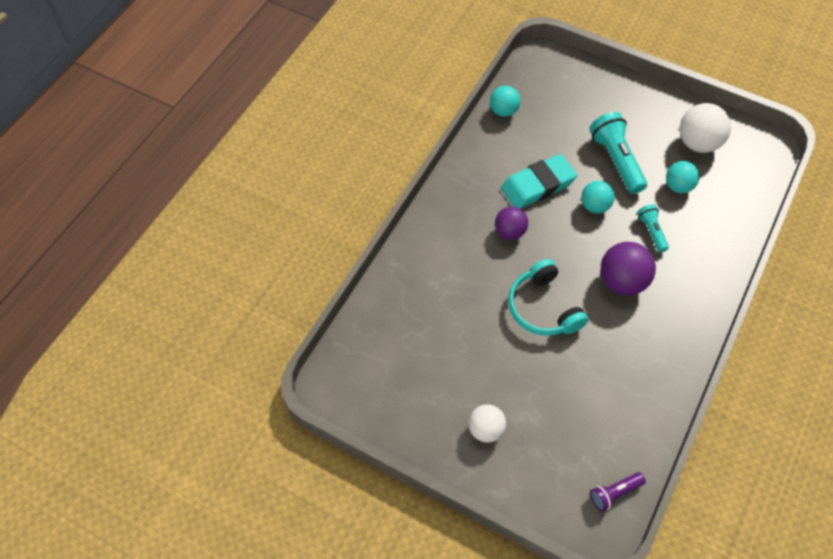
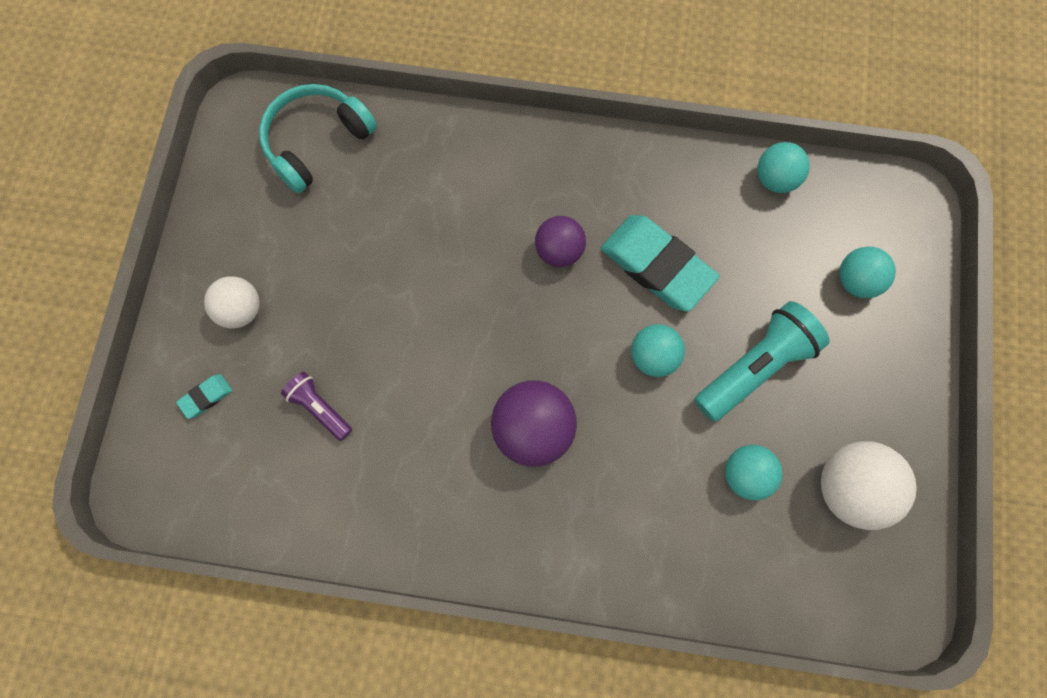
camera: 70 degrees right, 15 degrees up
(543, 308) = (448, 331): turquoise headphones -> turquoise headphones (316, 142)
(543, 468) = (206, 397): none -> turquoise eraser
(580, 97) = (856, 281): none -> turquoise ball
(614, 493) = (195, 499): purple flashlight -> purple flashlight (319, 408)
(651, 231) = (640, 452): turquoise flashlight -> none

